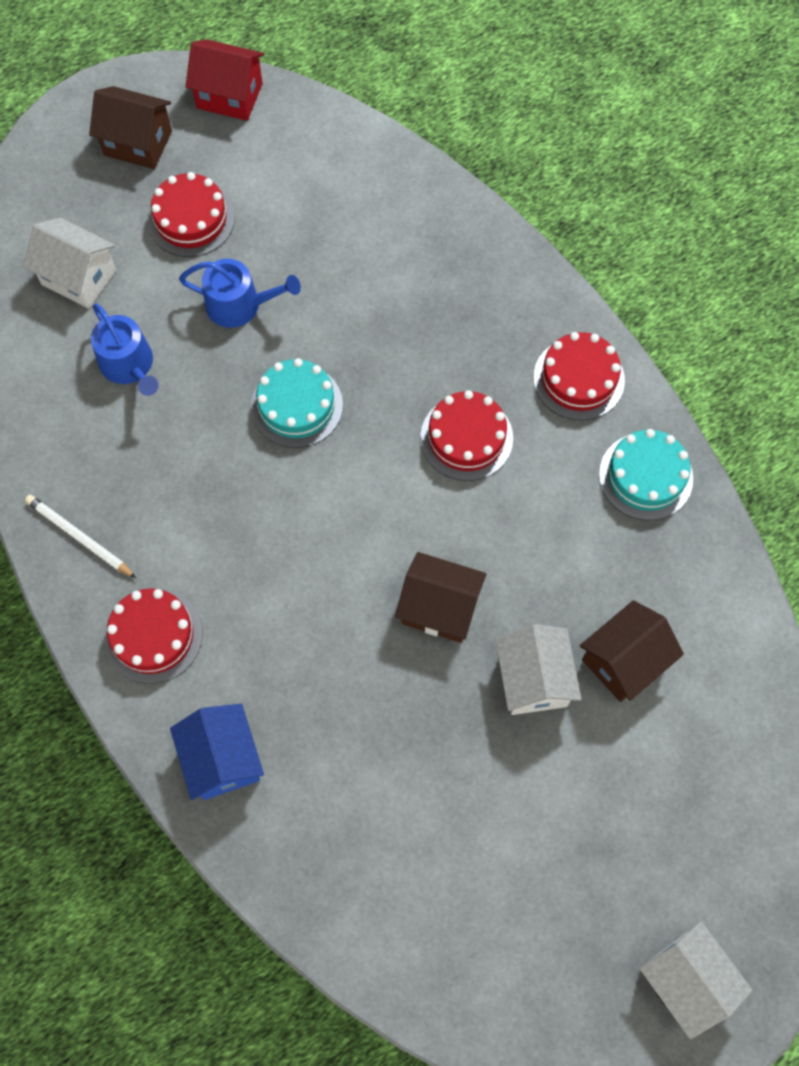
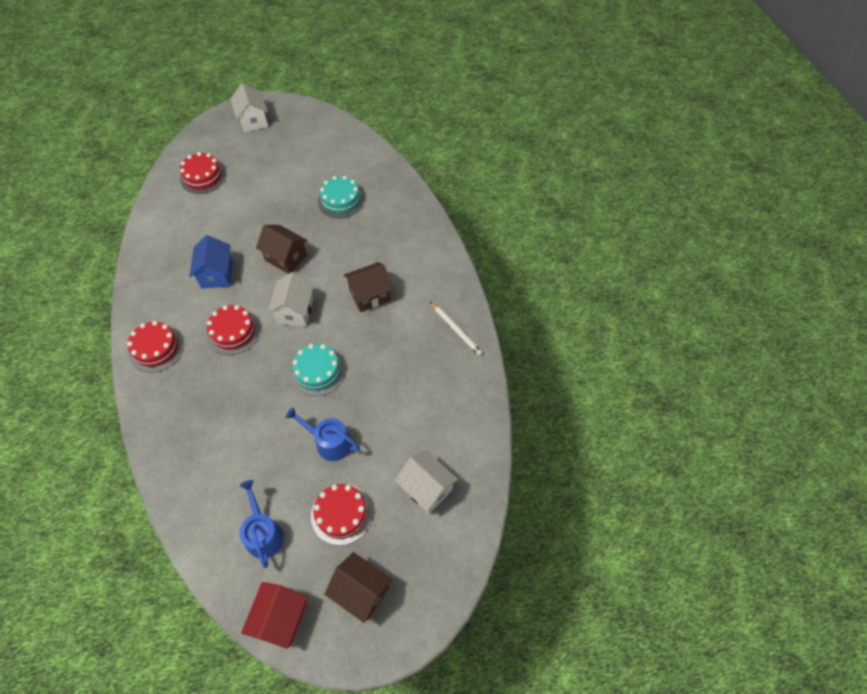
camera: 165 degrees left, 10 degrees down
(129, 366) = (407, 419): blue watering can -> blue watering can (263, 533)
(153, 635) = (428, 277): red cake -> red cake (203, 176)
(222, 759) = (408, 222): blue house -> blue house (217, 274)
(229, 96) = (281, 618): red house -> red house turned 75 degrees clockwise
(533, 679) = (258, 221): white house -> white house (295, 311)
(624, 661) = (213, 219): brown house -> brown house (370, 295)
(645, 476) = (153, 292): turquoise cake -> turquoise cake (341, 200)

